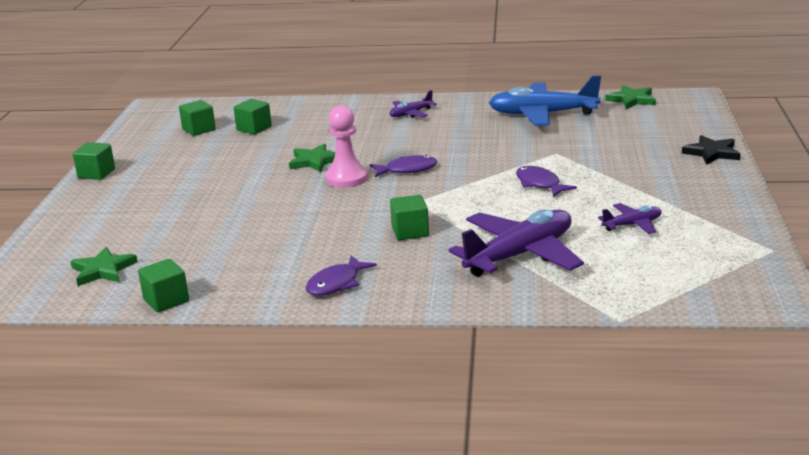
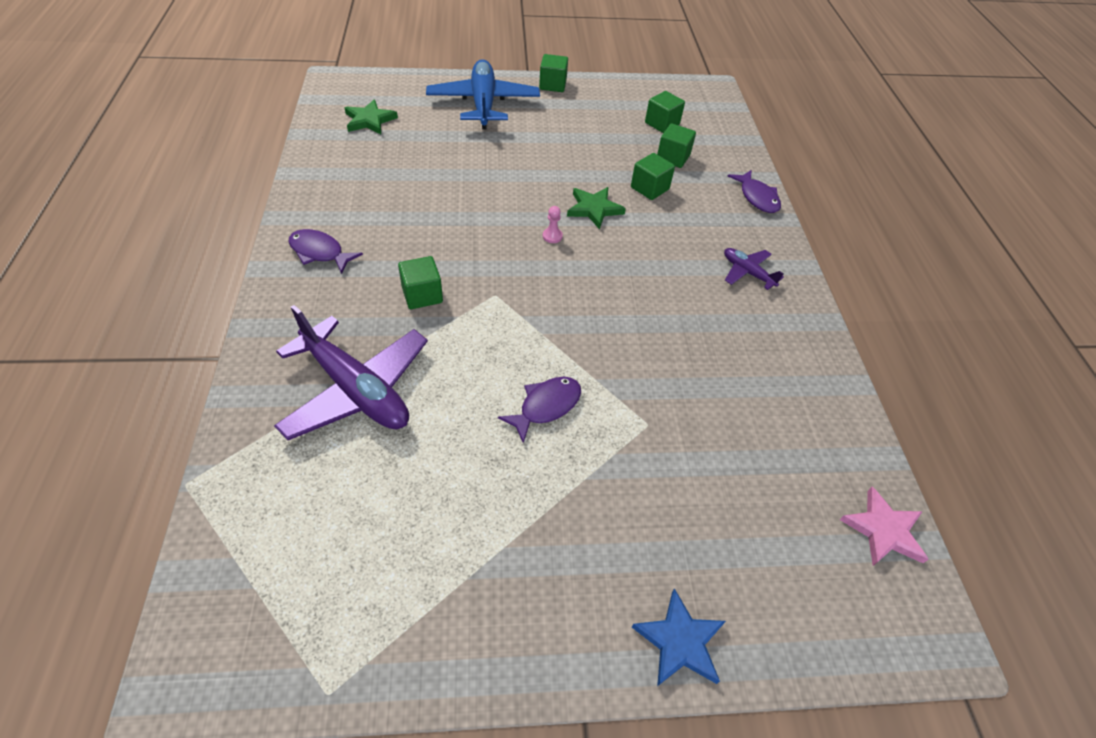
camera: 75 degrees right, 25 degrees up
(166, 300) = (311, 159): green cube -> green cube (649, 188)
(346, 178) = (552, 236): pink pawn -> pink pawn, size x0.44
(407, 170) = (578, 281): purple fish -> purple fish (757, 197)
(542, 114) = (784, 408): blue plane -> blue plane (483, 104)
(632, 100) = (883, 530): green star -> pink star
(632, 225) = (424, 508): purple plane -> none
(712, 153) = (680, 641): black star -> blue star

